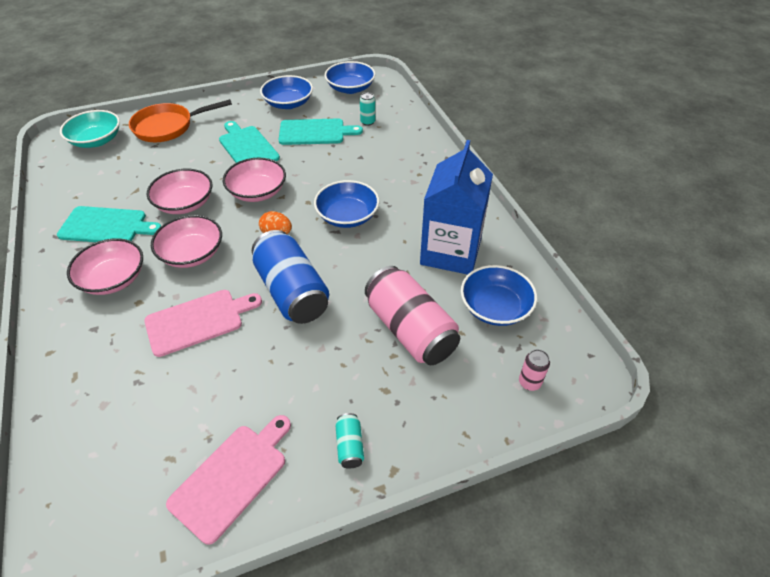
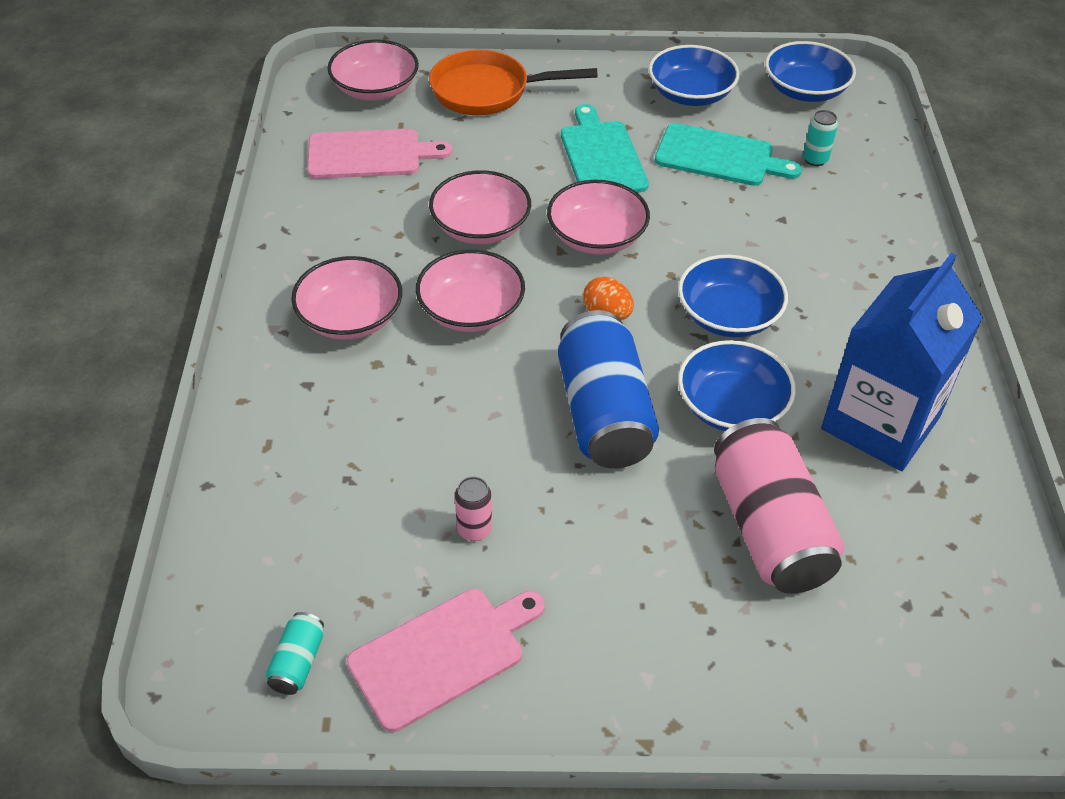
camera: 20 degrees right, 0 degrees up
(96, 140) = (375, 89): turquoise bowl -> pink bowl
(106, 226) = (359, 232): turquoise cutting board -> none
(198, 321) = (453, 417): pink cutting board -> pink cutting board (369, 154)
(350, 446) = (620, 669): turquoise can -> turquoise can (298, 662)
(495, 307) = (922, 536): blue bowl -> blue bowl (731, 406)
(529, 382) = (934, 671): pink can -> pink can (474, 529)

